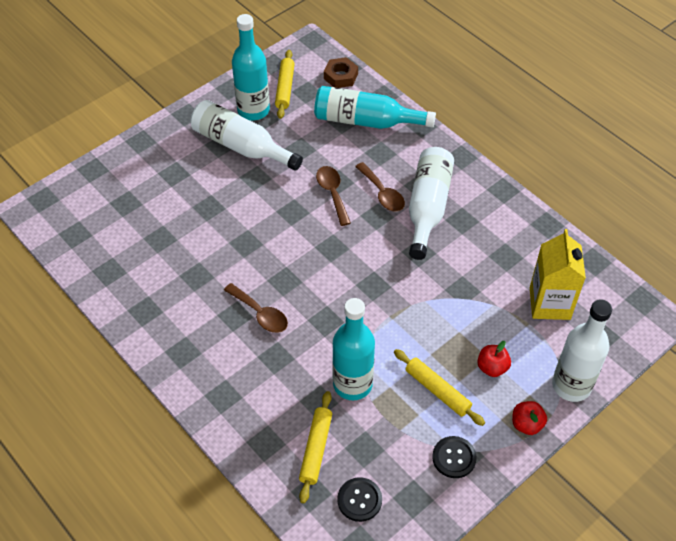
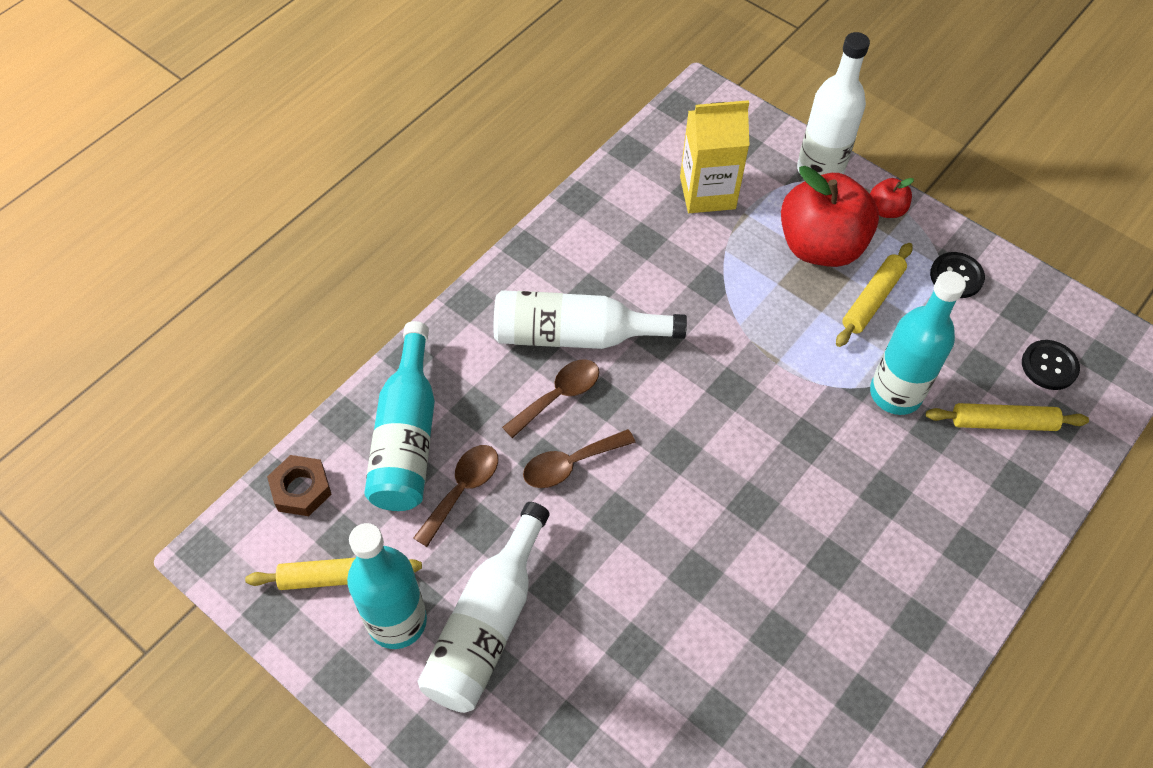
camera: 100 degrees left, 5 degrees up
(260, 314) = (820, 528): brown spoon -> brown spoon (462, 489)
(492, 367) = (820, 246): red apple -> red apple, size x2.25

